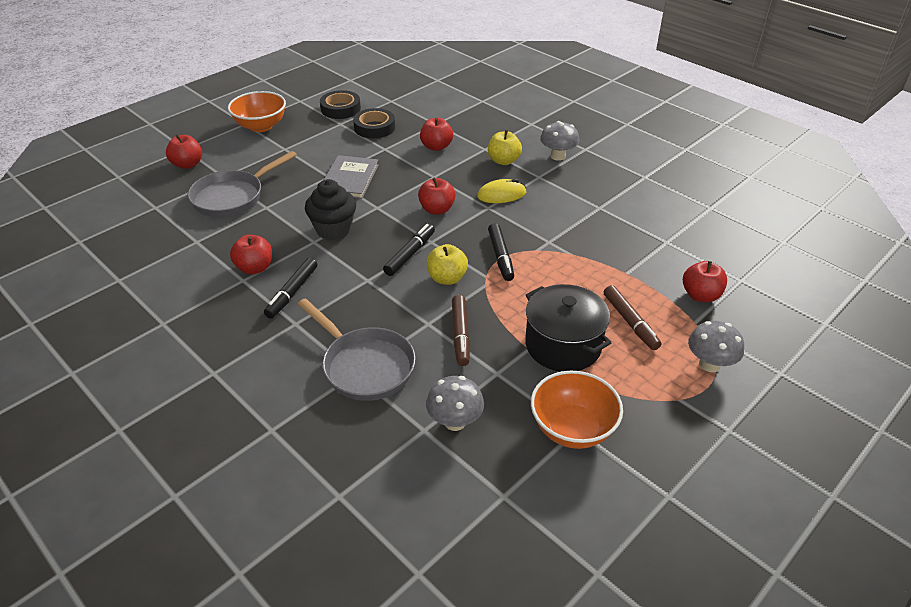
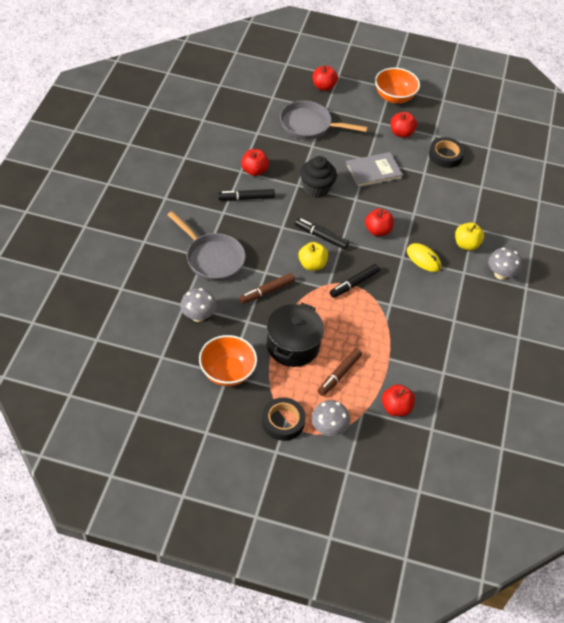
camera: 55 degrees right, 10 degrees up
(340, 109) = (452, 126): black tape -> black tape (283, 421)
(364, 366) = (212, 258): grey pan -> grey pan turned 60 degrees counterclockwise
(410, 254) = (321, 237): black marker -> black marker turned 150 degrees counterclockwise
(436, 147) = (451, 199): red apple -> red apple (401, 133)

